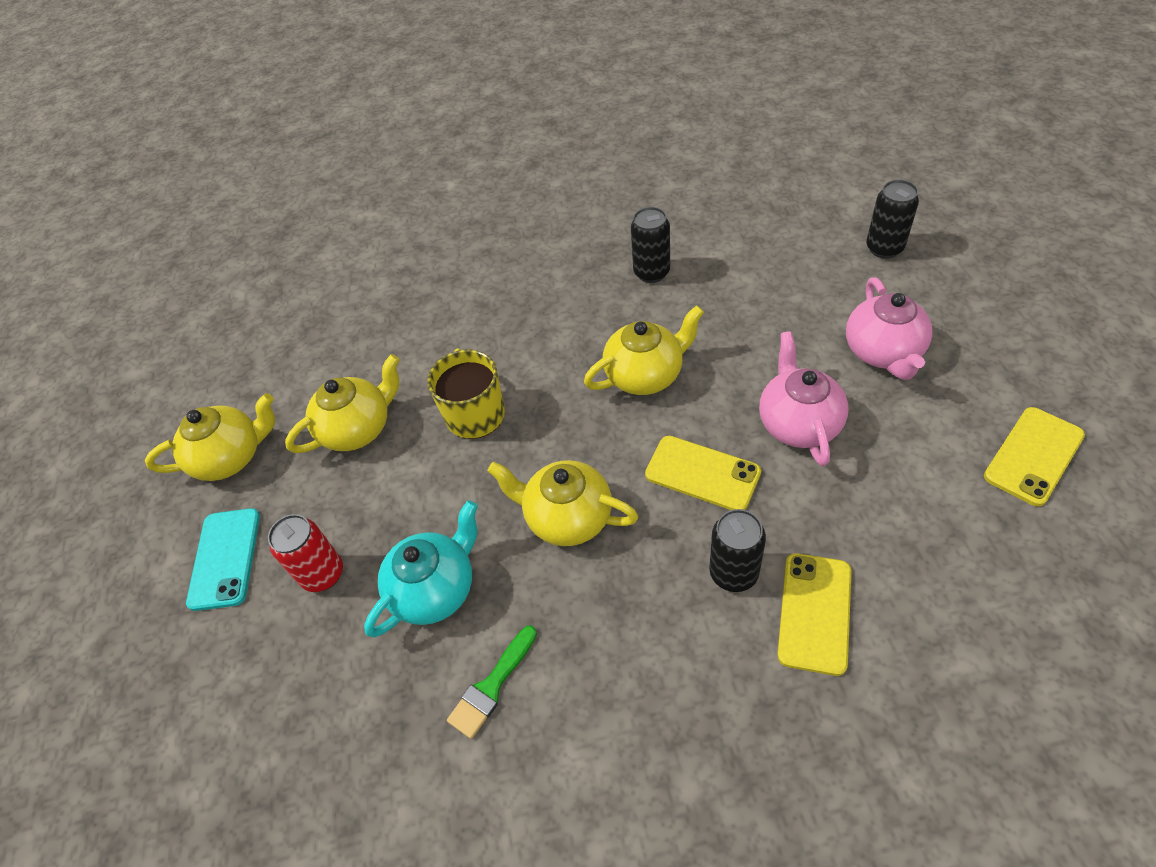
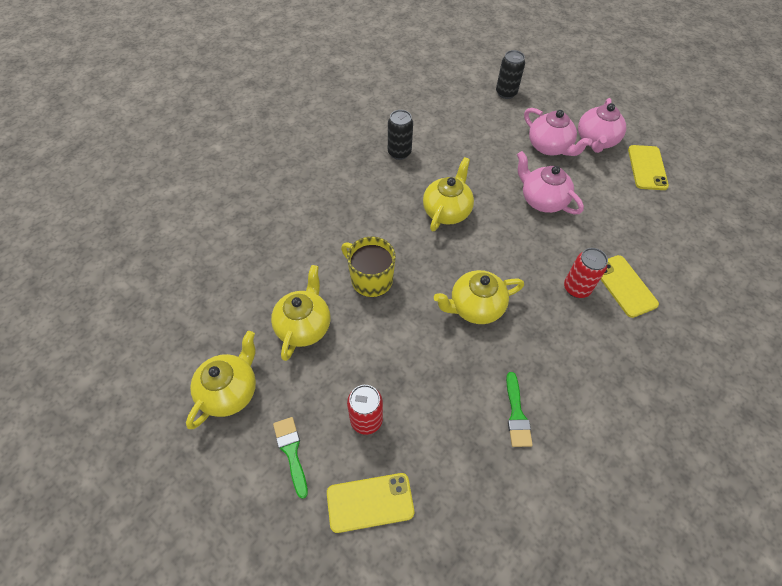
camera: 45 degrees left, 5 degrees up
(225, 558) = (291, 452): turquoise phone -> green brush
(435, 589) = (440, 386): turquoise teapot -> none
(702, 473) = (520, 248): yellow phone -> yellow phone (370, 502)
(733, 573) = (576, 288): black can -> red can
(975, 375) = (596, 141): none -> pink teapot

